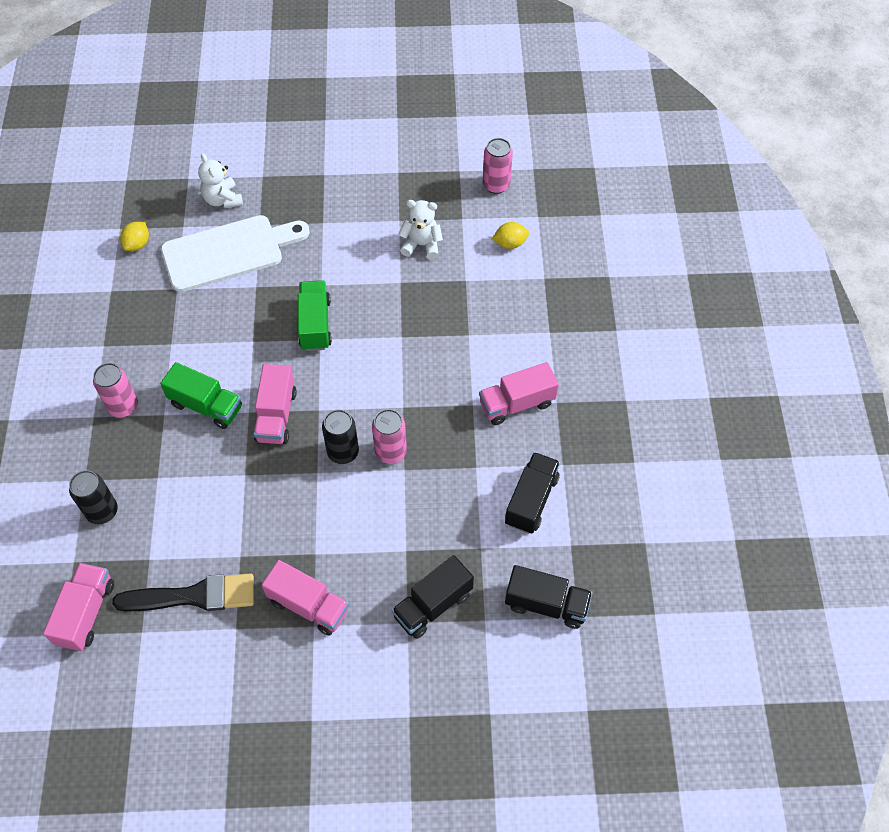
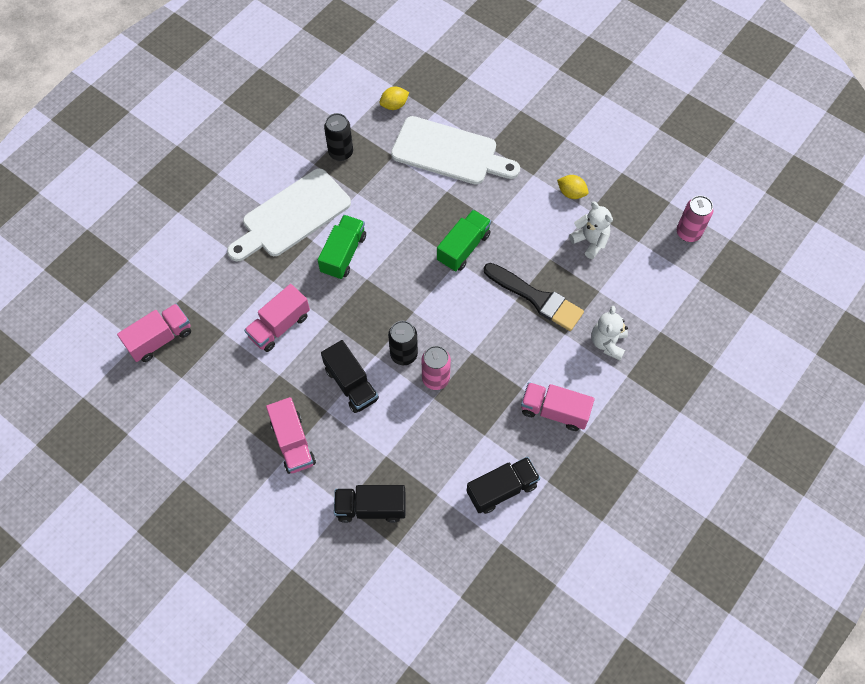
camera: 40 degrees right, 5 degrees up
(102, 511) = (222, 279): black can -> black can (341, 152)
(123, 406) = (292, 216): pink can -> white cutting board
(193, 596) = (230, 379): black brush -> black brush (536, 298)
(206, 406) = (343, 254): green truck -> green truck turned 135 degrees counterclockwise
(223, 199) = (478, 110): white teddy bear -> white teddy bear (607, 343)
(276, 415) = (382, 295): pink truck -> pink truck (279, 326)
(510, 243) = (658, 286): yellow lemon -> yellow lemon (571, 193)
(546, 604) = (446, 570): black truck -> black truck (351, 384)

